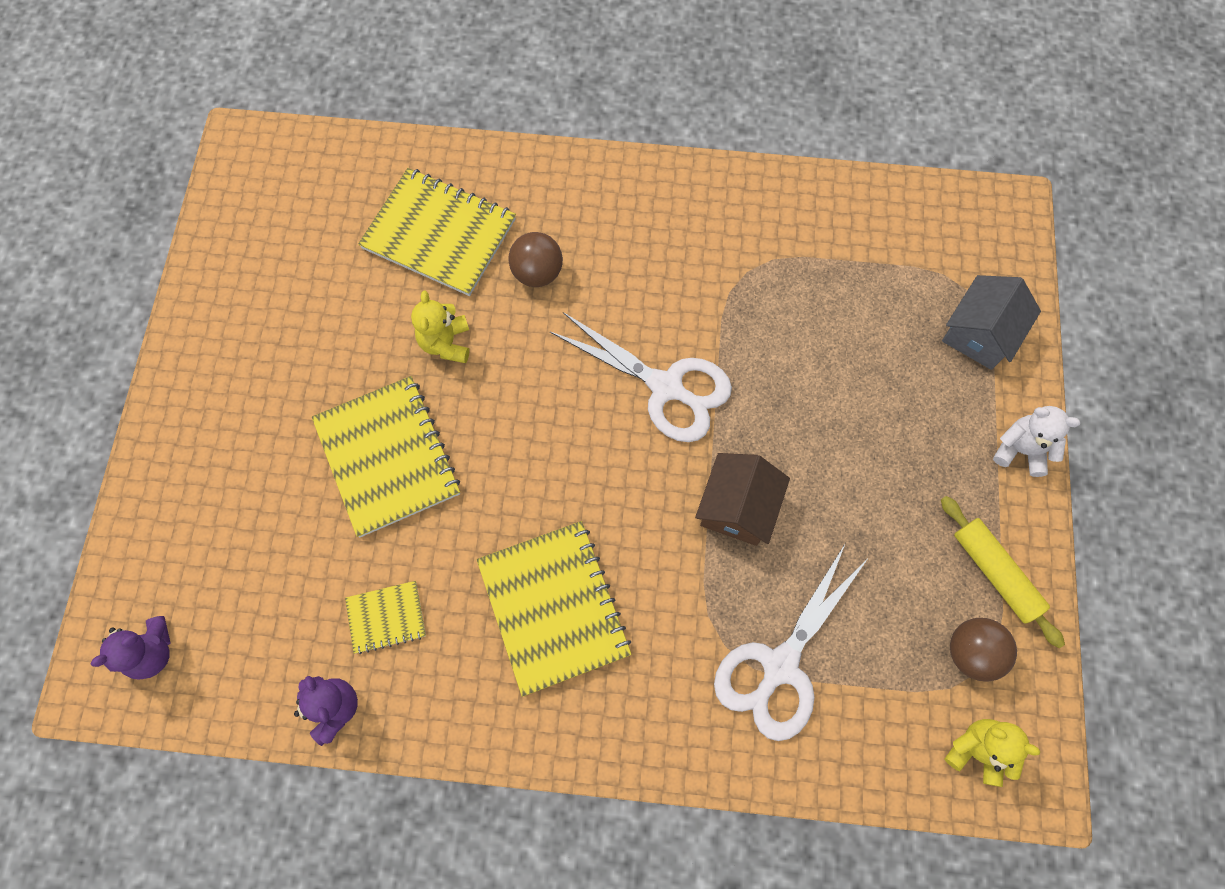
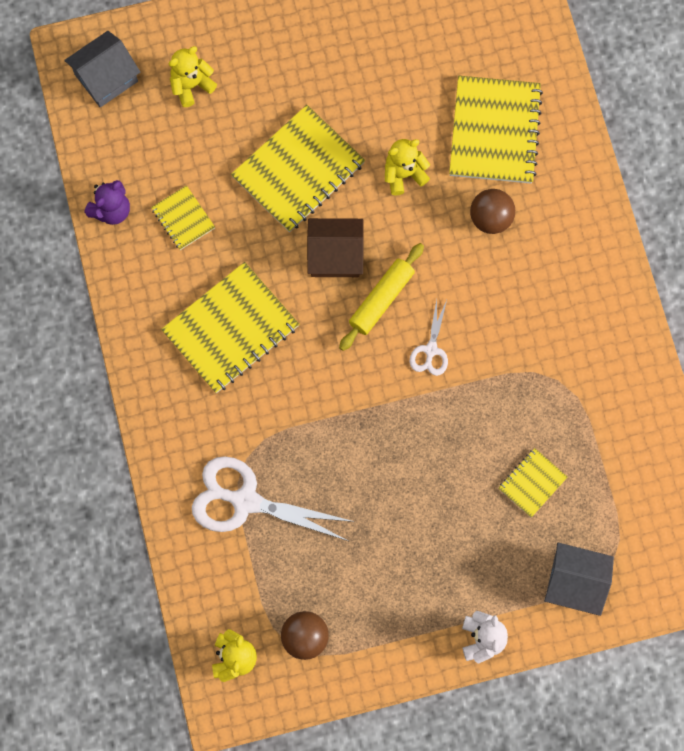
camera: 70 degrees right, 5 degrees up
(152, 652) = (106, 78): purple teddy bear -> grey house
(218, 546) = (191, 85): none -> yellow teddy bear
(666, 387) = (430, 350): white scissors -> white scissors, size x0.51
(737, 507) = (353, 434): brown house -> brown house (335, 255)
(855, 336) = (532, 483): none -> yellow notebook
(995, 572) = (373, 641): yellow rolling pin -> yellow rolling pin (381, 300)

